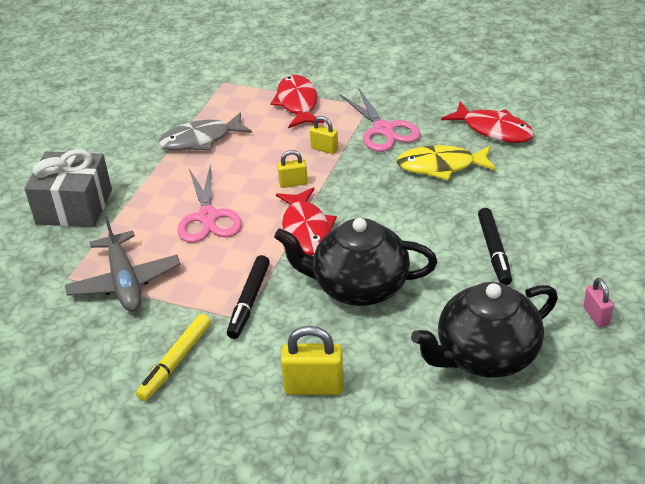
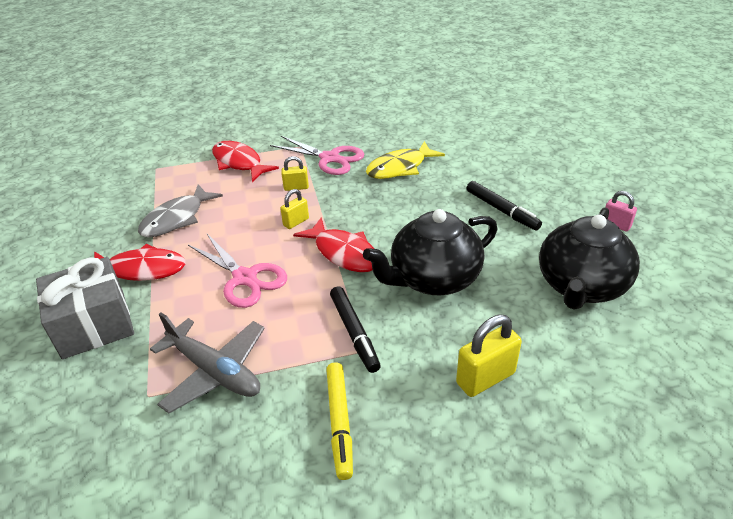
camera: 35 degrees left, 0 degrees up
(493, 130) = (410, 132): red fish -> red fish (141, 269)

